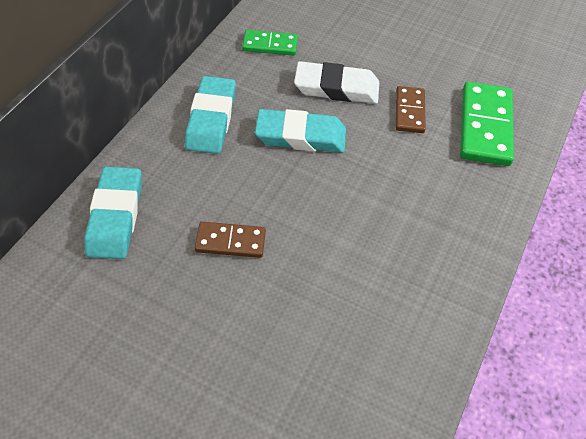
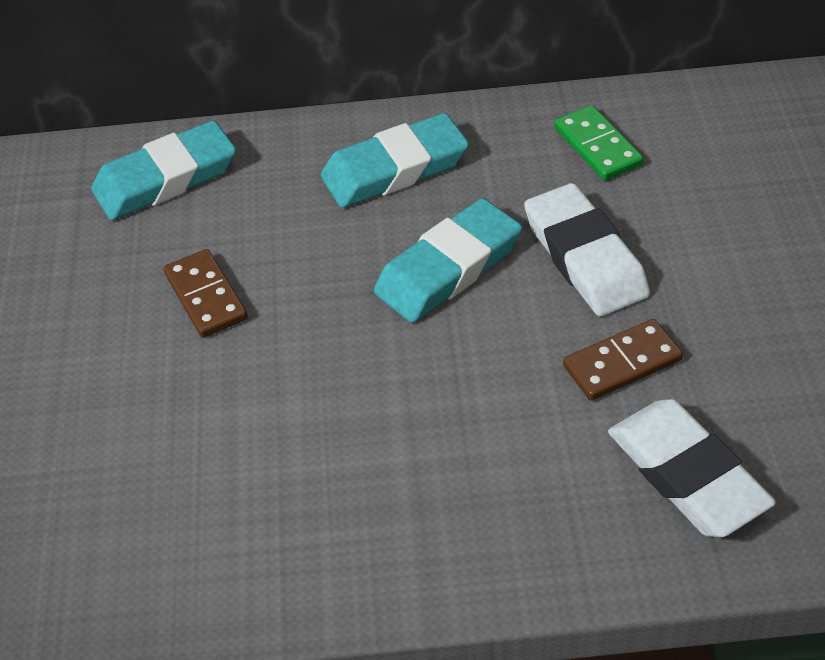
camera: 65 degrees right, 5 degrees down
(300, 136) = (448, 268): turquoise eraser -> turquoise eraser turned 75 degrees clockwise
(485, 126) = (687, 474): green domino -> white eraser

